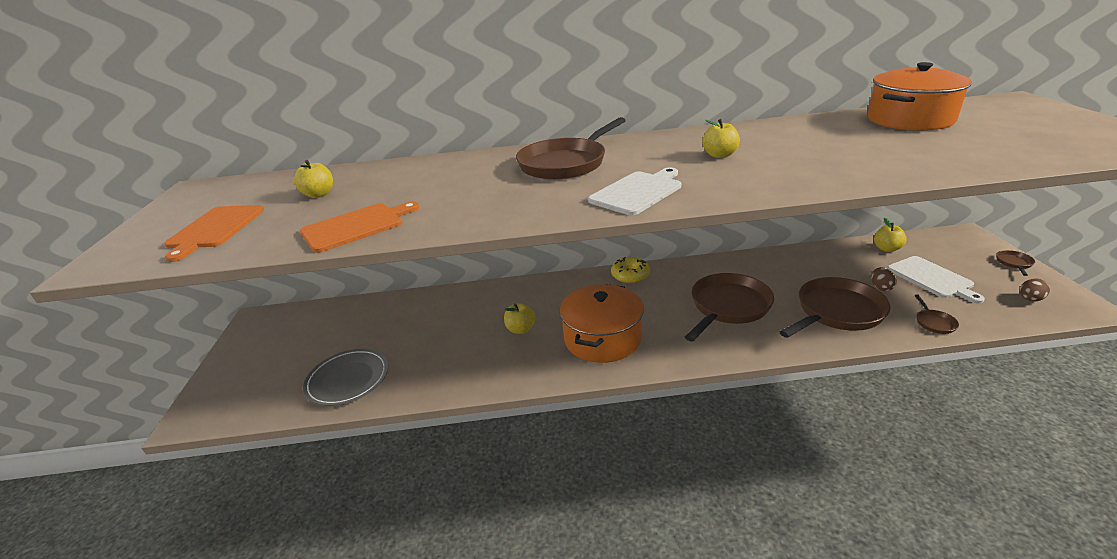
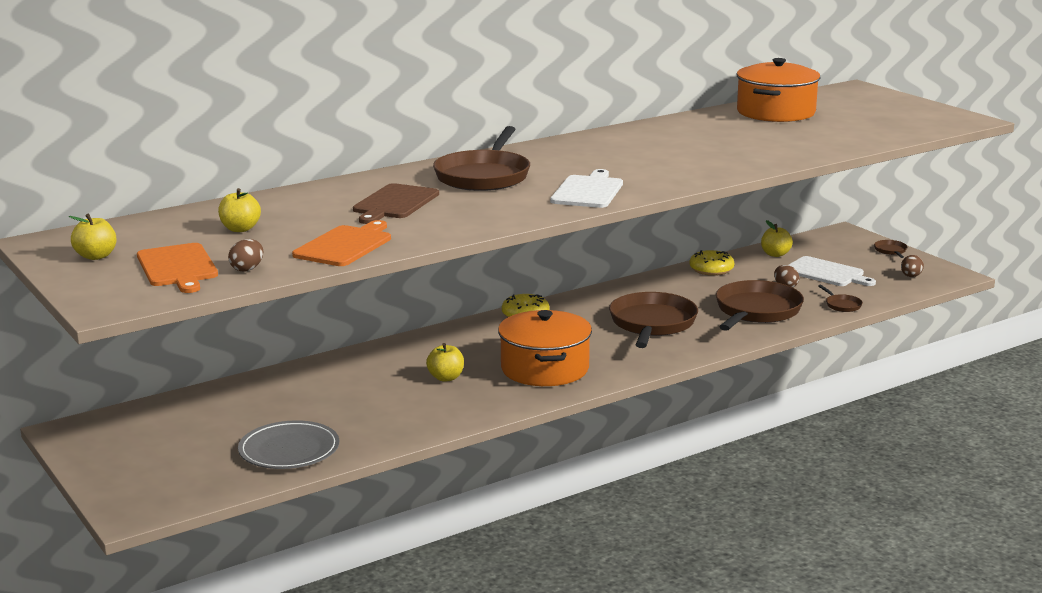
camera: 30 degrees left, 10 degrees down
(250, 241) = (247, 269): none -> brown egg
(460, 184) = (394, 203): none -> brown cutting board
(719, 155) = (630, 156): yellow apple -> yellow apple (96, 256)
(816, 256) = (711, 269): none -> yellow donut

